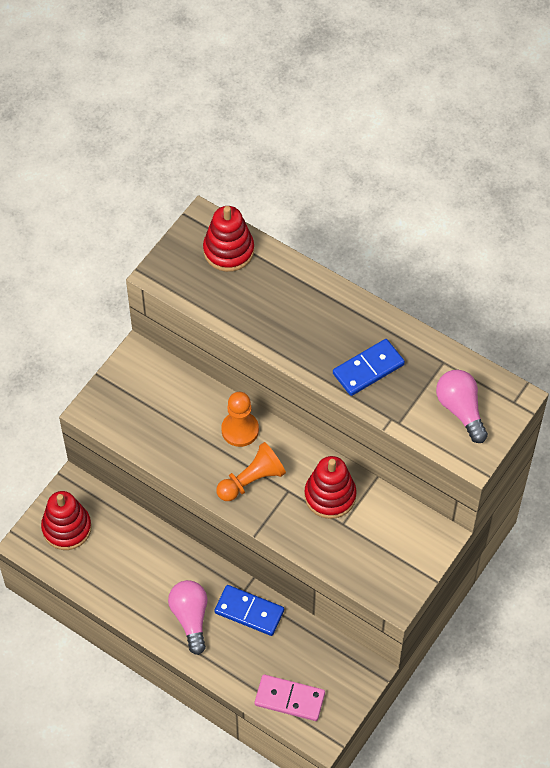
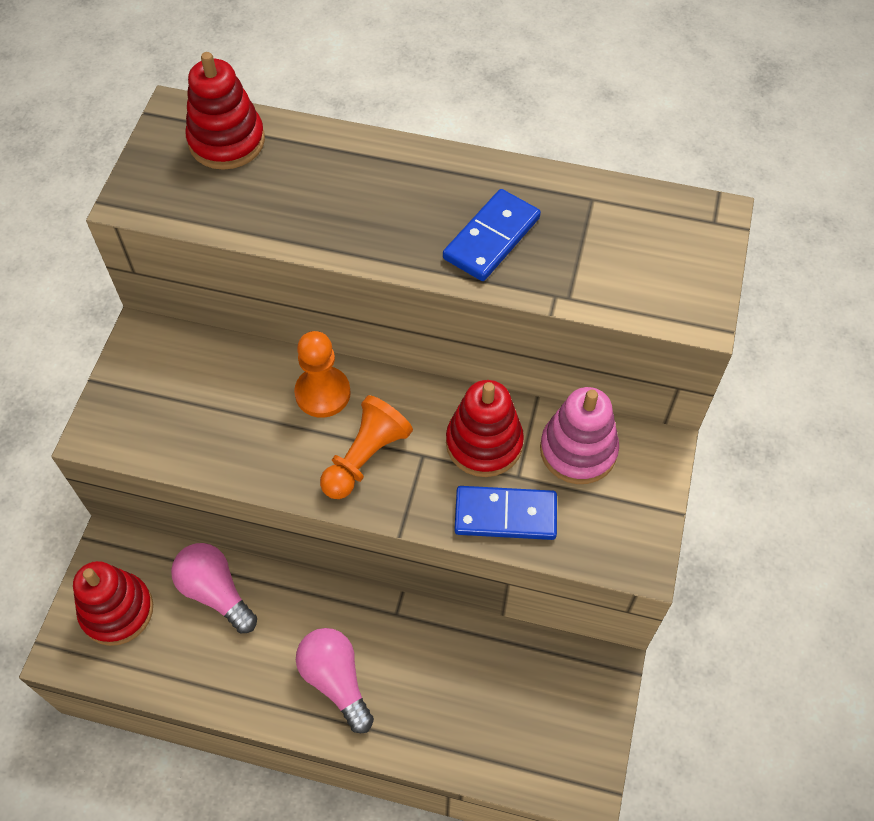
camera: 20 degrees left, 0 degrees up
(249, 611) = (414, 642): blue domino -> blue domino (505, 515)
(289, 699) = (518, 750): pink domino -> none
(388, 520) = (578, 450): none -> pink stacking toy
(461, 410) = (647, 254): pink light bulb -> pink light bulb (216, 592)

